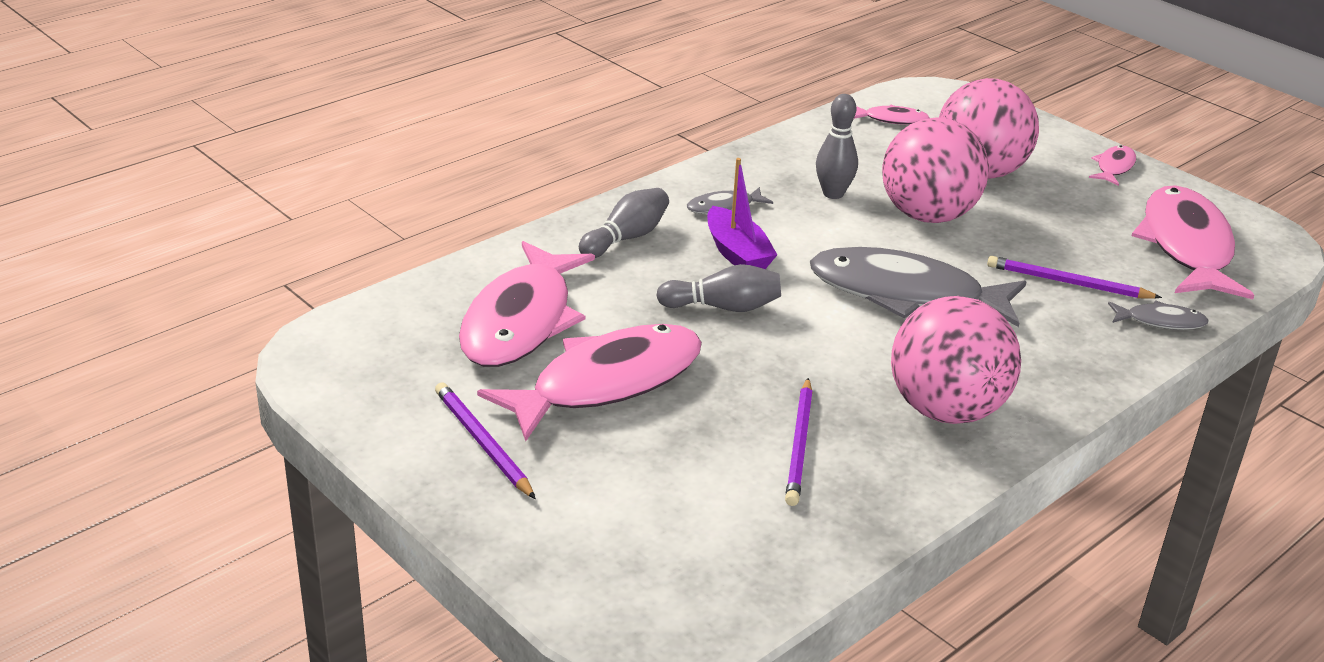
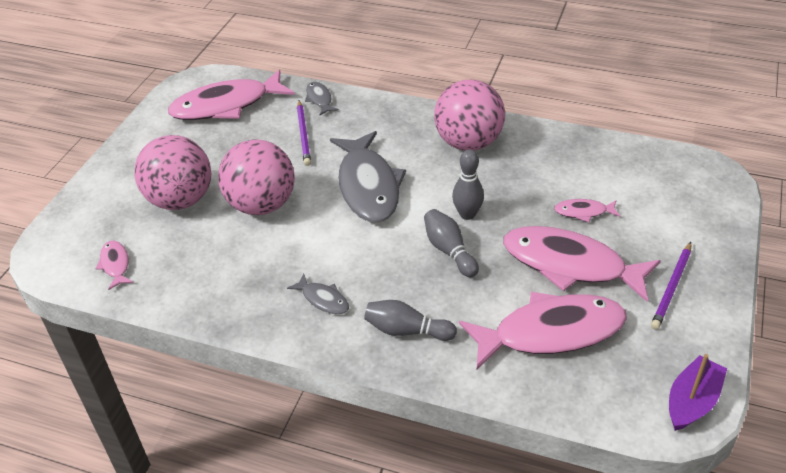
camera: 115 degrees left, 10 degrees up
(737, 253) = (380, 269): purple boat -> purple boat (692, 401)
(799, 445) = (546, 178): purple pencil -> none
(833, 194) = (262, 255): grey bowling pin -> grey bowling pin (467, 214)
(1114, 167) = (135, 149): pink fish -> pink fish (583, 212)

